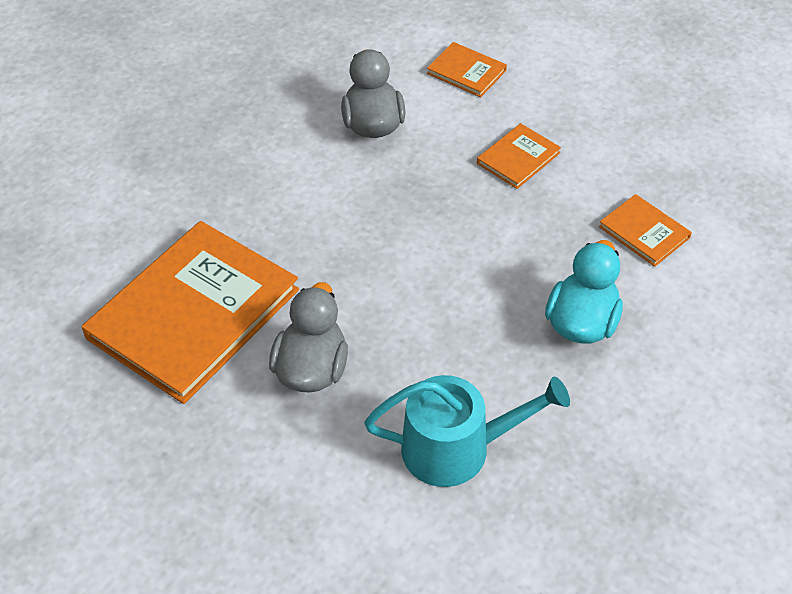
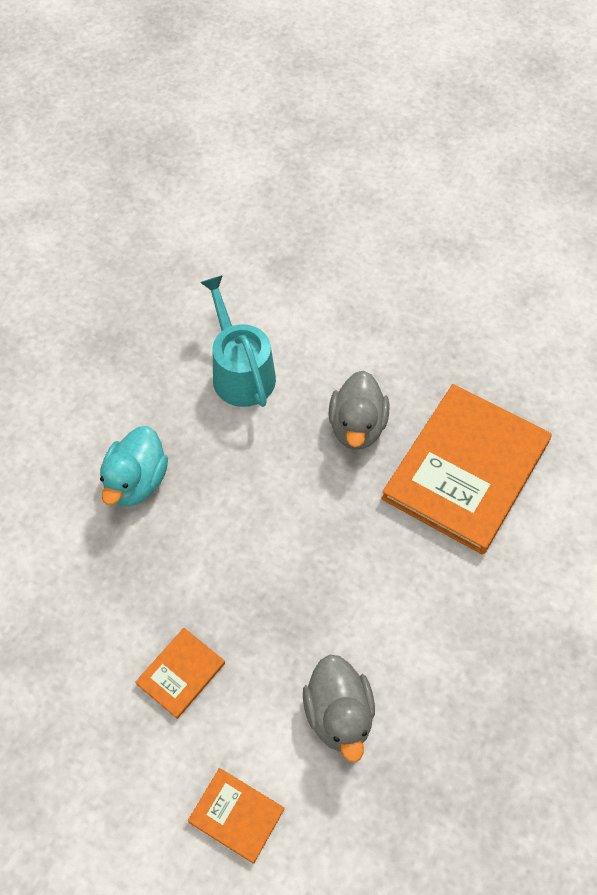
camera: 175 degrees right, 10 degrees up
(457, 448) = (240, 372): turquoise watering can -> turquoise watering can turned 75 degrees clockwise
(644, 232) = (66, 582): orange book -> none

